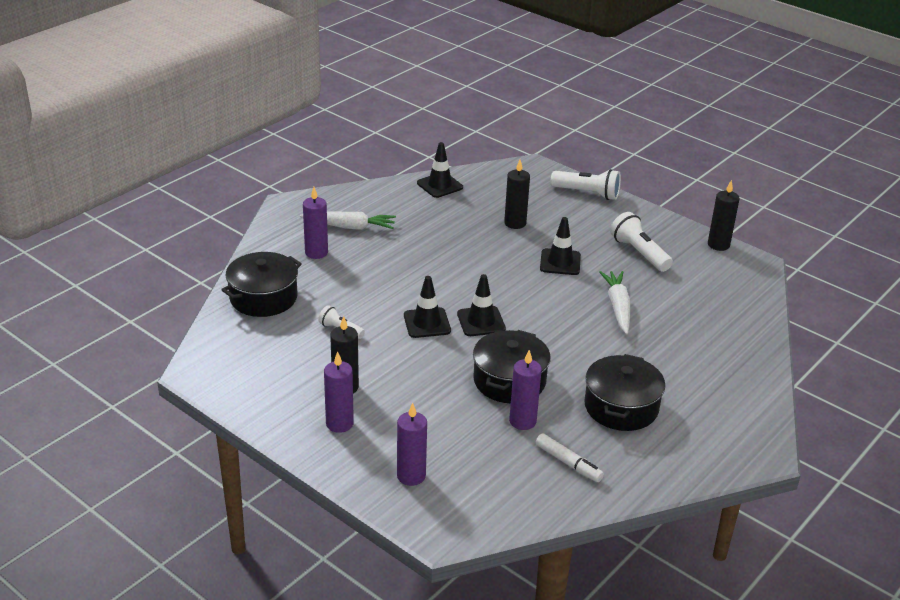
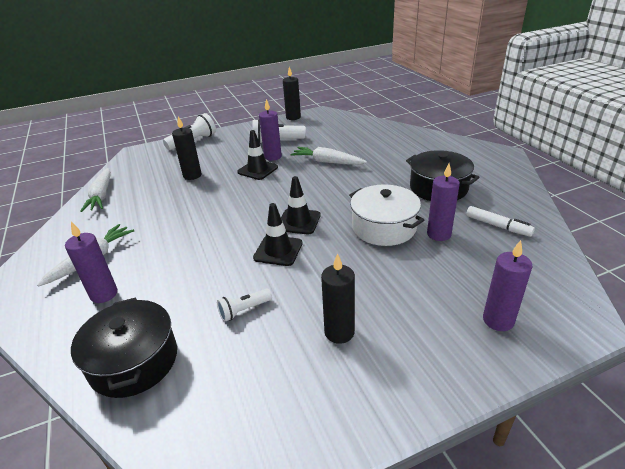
camera: 60 degrees left, 0 degrees up
(339, 424) = (398, 354): purple candle -> purple candle (273, 157)
(440, 185) = (101, 195): black traffic cone -> white carrot
(509, 380) = (384, 227): black pot -> white pot
(568, 463) = (497, 226): white marker -> white marker turned 60 degrees clockwise

